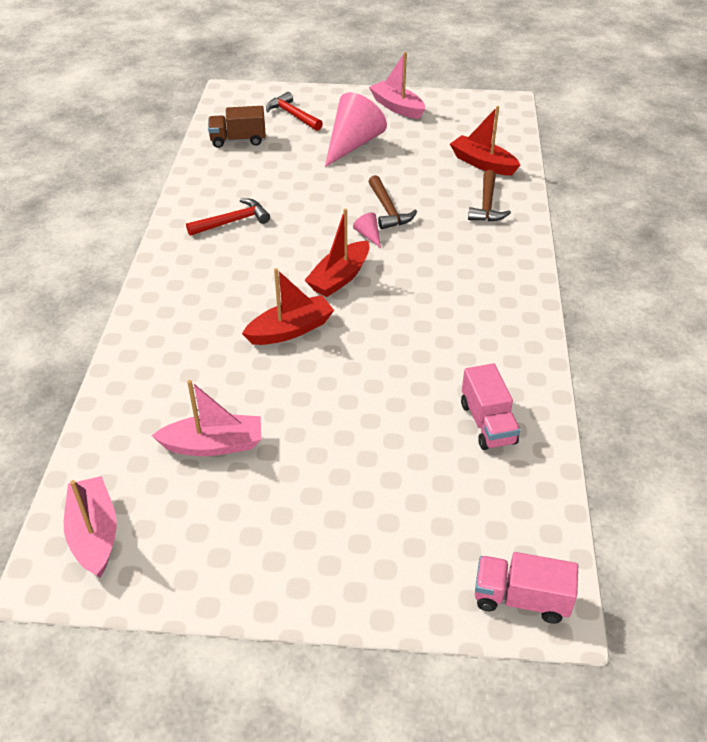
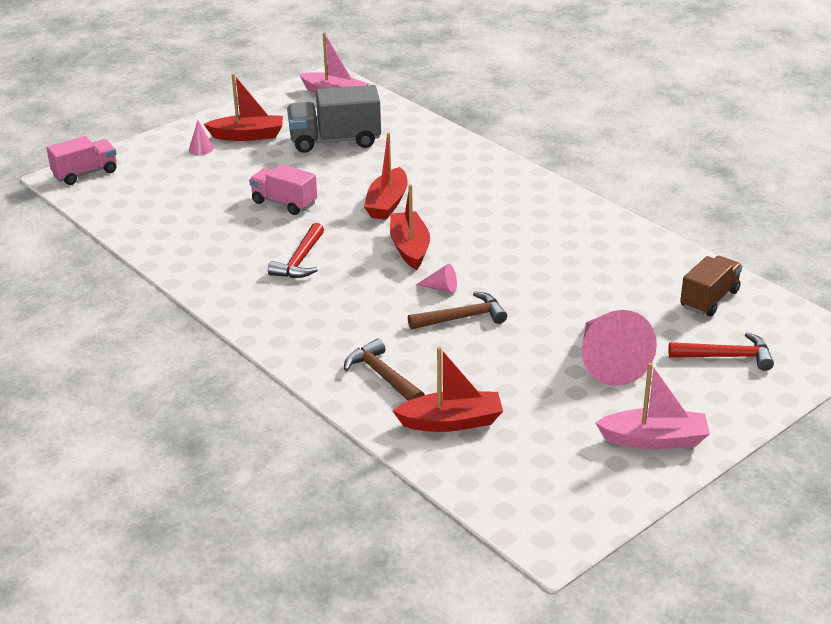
camera: 135 degrees right, 10 degrees down
(213, 445) = (335, 141): pink boat -> grey truck
(232, 221) = (561, 237): red hammer -> red hammer (300, 260)
(278, 527) = (248, 136): none -> red boat
(351, 543) = (201, 149): none -> pink cone
(388, 210) = (462, 318): brown hammer -> brown hammer turned 135 degrees clockwise
(487, 423) = (184, 227): pink truck -> pink truck (284, 203)

